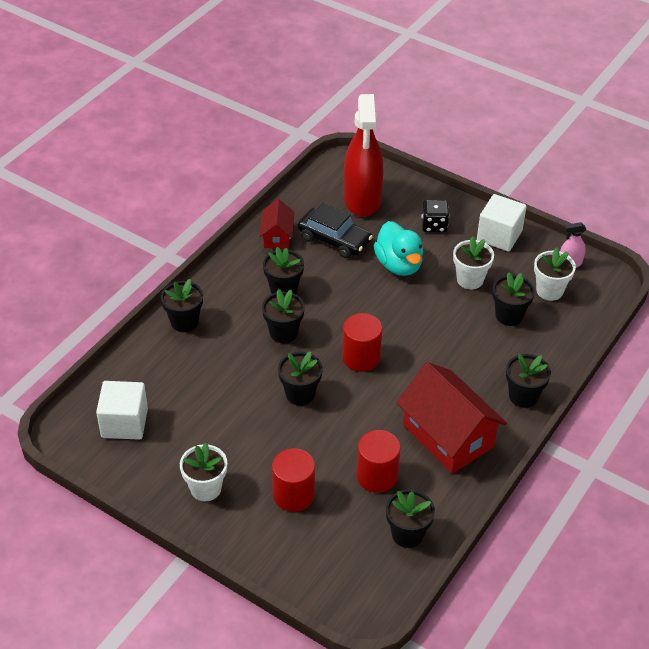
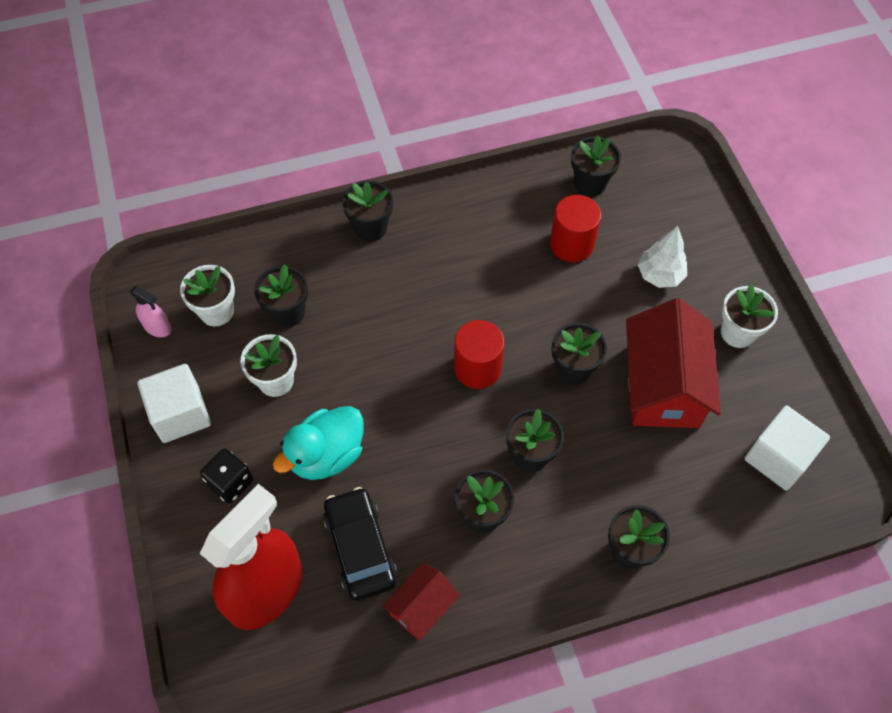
camera: 140 degrees left, 15 degrees up
(293, 495) = (660, 275): red cylinder -> white tree
(399, 265) = (326, 455): turquoise duck -> turquoise duck turned 150 degrees counterclockwise
(448, 436) = (475, 237): red house -> red house (663, 385)

